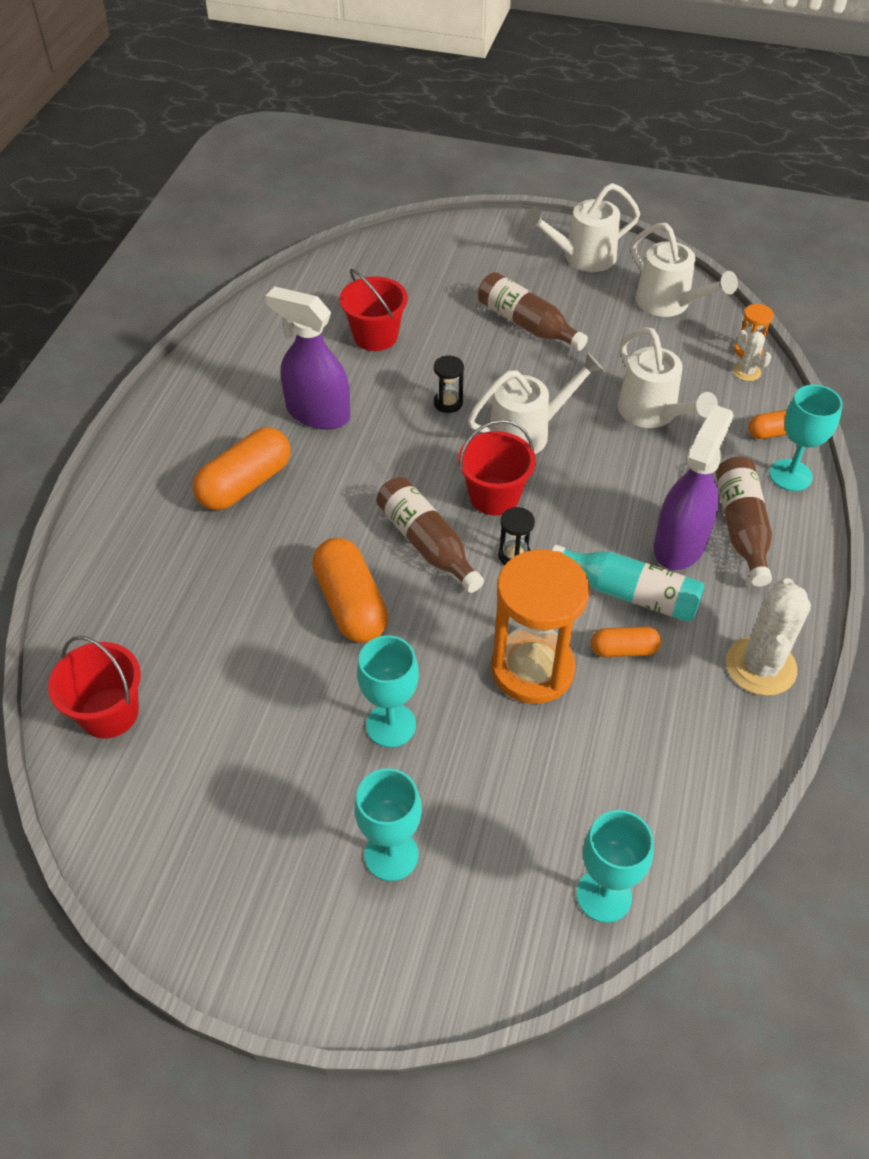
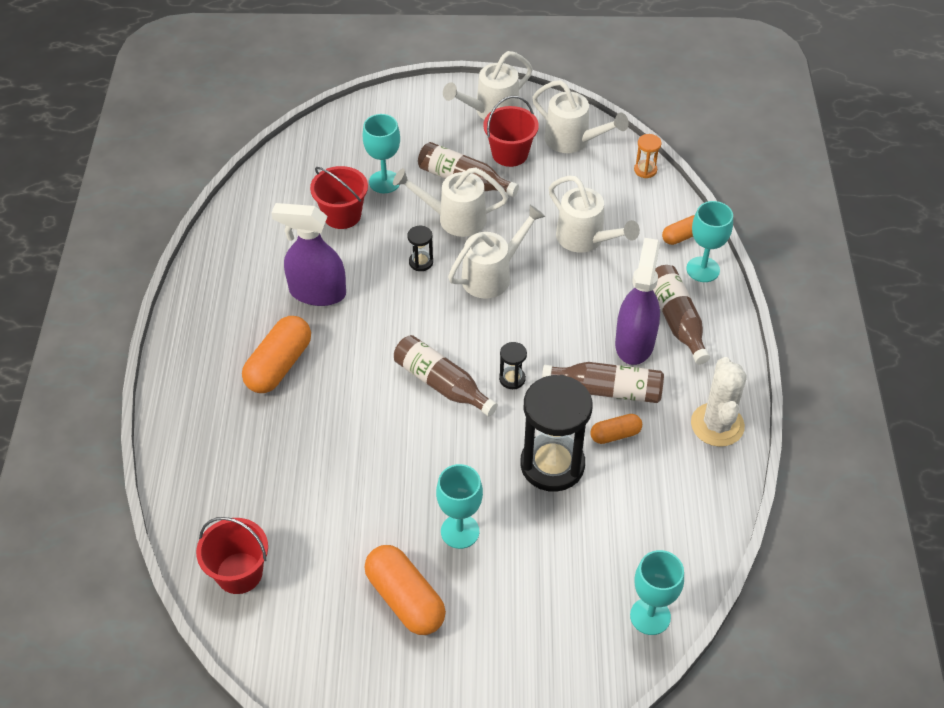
camera: 15 degrees left, 0 degrees up
(351, 604) = (398, 445): orange capsule -> orange capsule (405, 599)
(391, 855) = (491, 625): turquoise goblet -> turquoise goblet (384, 182)
(494, 496) = (482, 334): red bucket -> red bucket (510, 154)
(502, 363) = (454, 218): none -> white watering can
(532, 669) = (552, 465): orange hourglass -> black hourglass
(630, 593) = (608, 390): turquoise bottle -> brown bottle
(746, 372) = (649, 189): white cactus -> none

